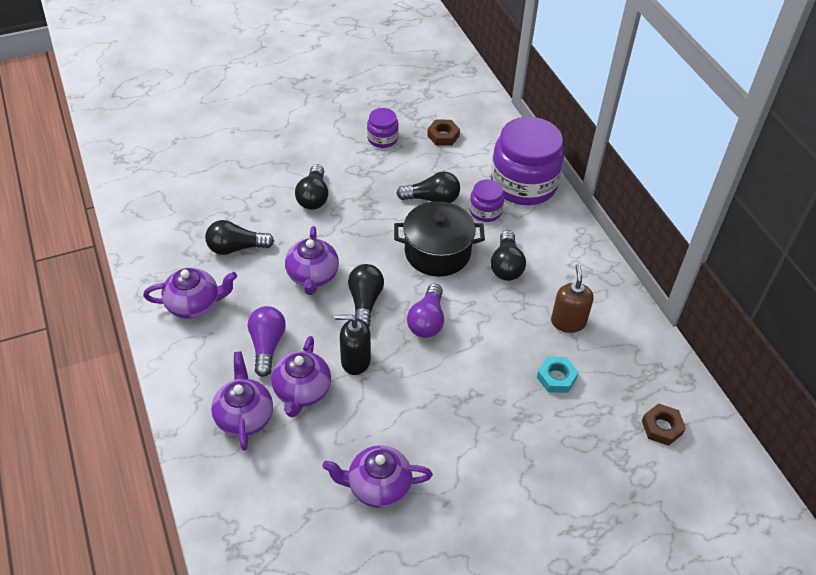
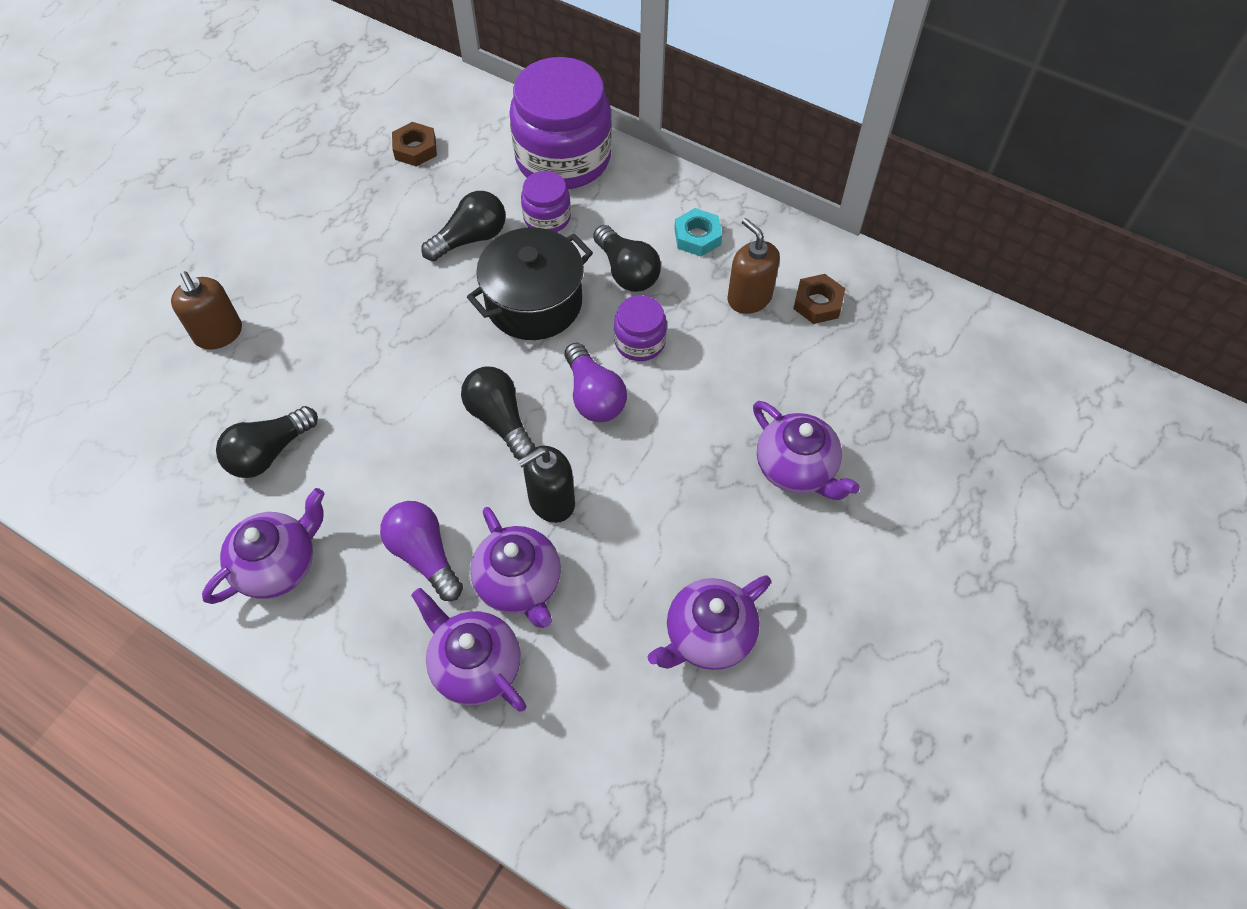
camera: 35 degrees left, 10 degrees up
(262, 176) = (219, 334): none -> brown soap dispenser
(312, 276) = (404, 427): purple teapot -> purple teapot (796, 468)
(313, 197) = (315, 322): black light bulb -> none
(382, 138) = (340, 194): purple jar -> purple jar (639, 342)
(556, 378) = (790, 372): turquoise nut -> turquoise nut (697, 237)
(662, 427) = (938, 357): brown nut -> brown nut (817, 303)

